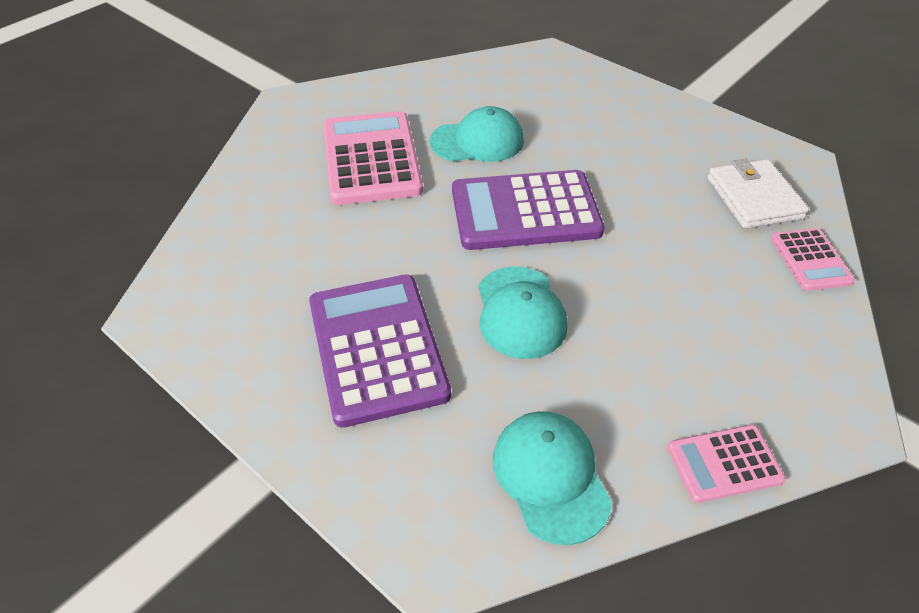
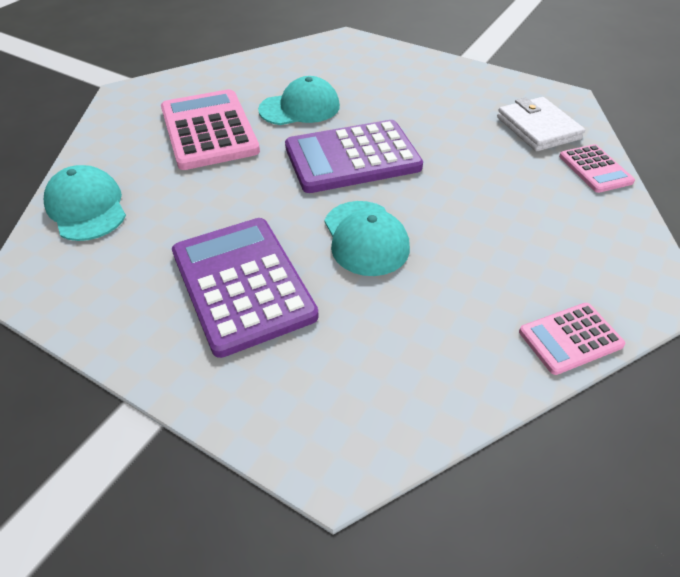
camera: 10 degrees left, 0 degrees up
(550, 477) = (423, 372): turquoise cap -> turquoise cap (87, 207)

